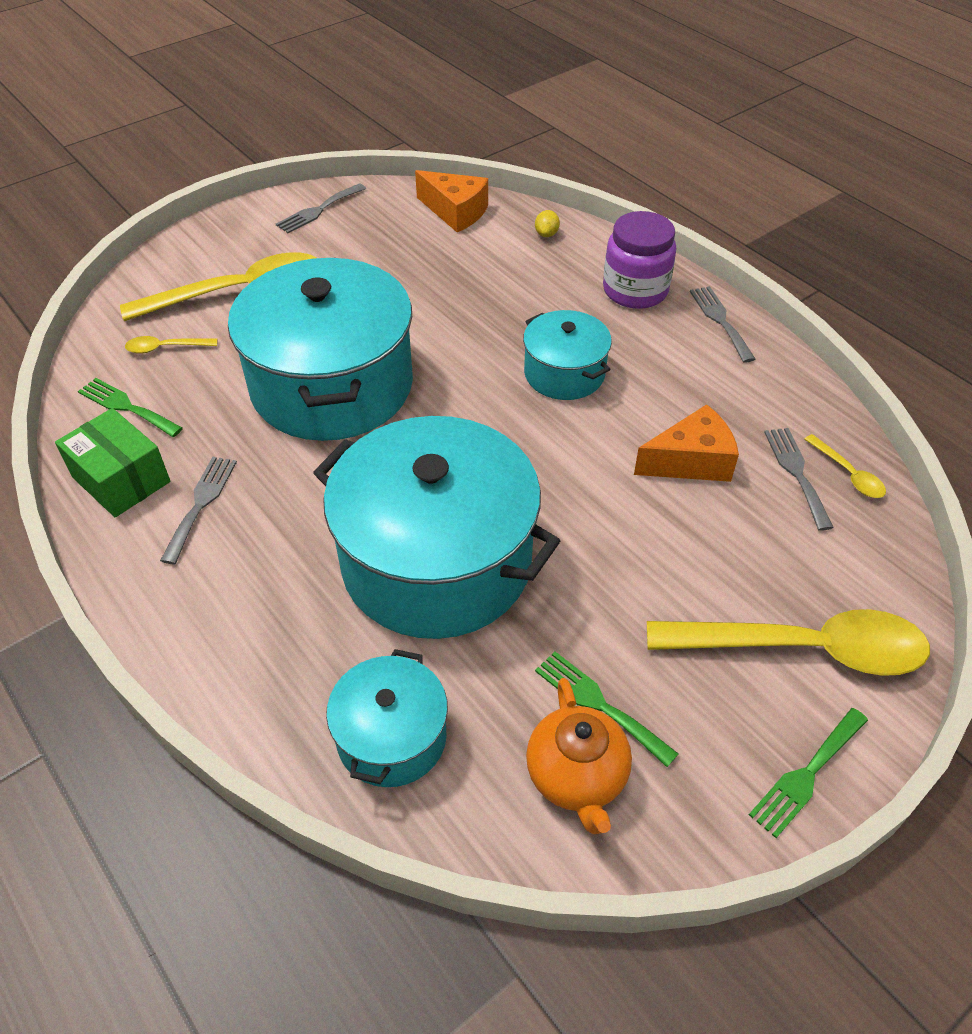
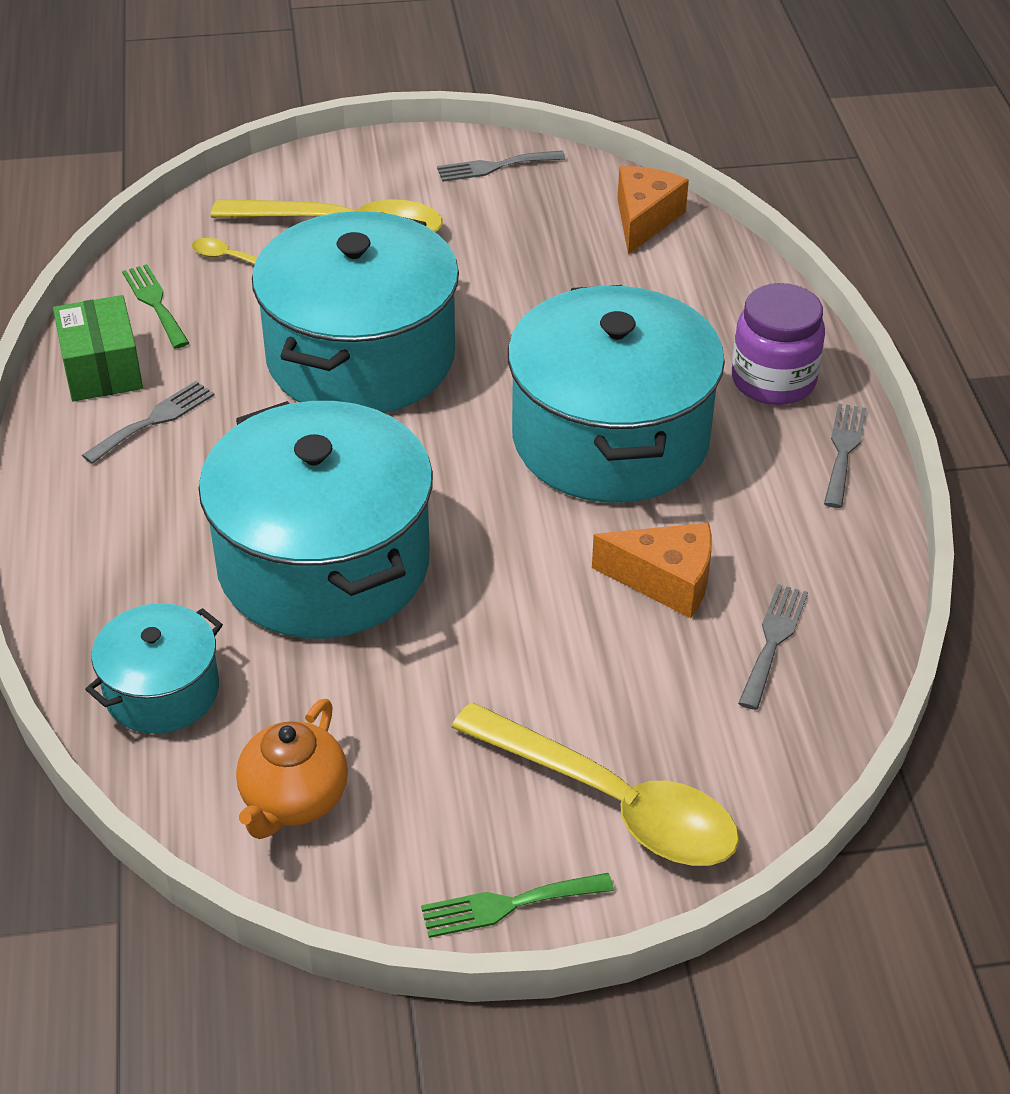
camera: 30 degrees right, 5 degrees down
(455, 212) = (644, 219): orange cheese -> orange cheese turned 135 degrees counterclockwise
(546, 234) = (727, 280): yellow lemon -> none
(564, 373) = (610, 438): turquoise pot -> turquoise pot, size x1.98
(599, 704) = (367, 753): green fork -> none
(848, 474) = (832, 667): yellow spoon -> none

